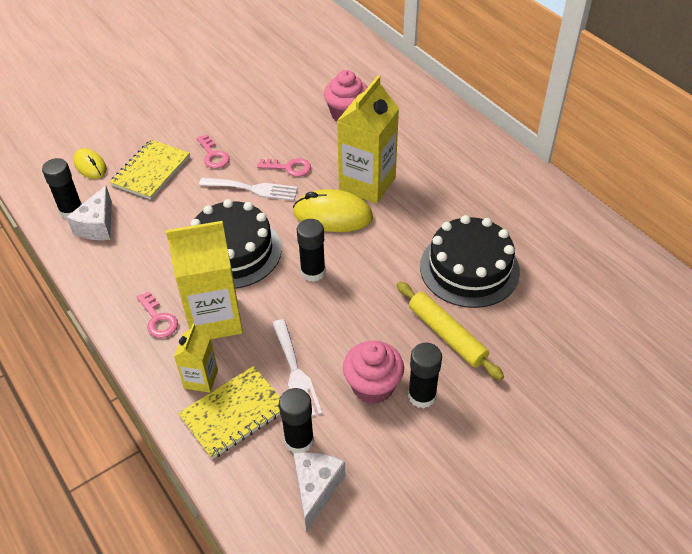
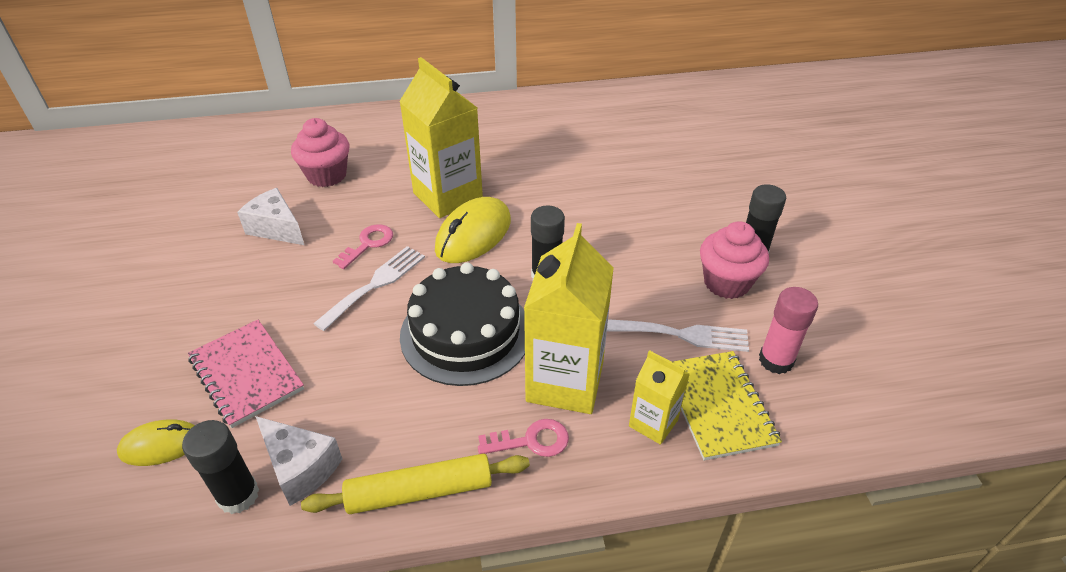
camera: 65 degrees left, 5 degrees down
(151, 171) = (247, 374): yellow notebook -> pink notebook
(213, 155) = (280, 302): pink key -> none
(299, 440) = (776, 360): black glue stick -> pink glue stick
(316, 489) = (841, 366): white cheese -> white cheese (276, 228)
(446, 335) = (686, 214): yellow rolling pin -> yellow rolling pin (419, 491)
(469, 268) = (613, 173): black cake -> none

